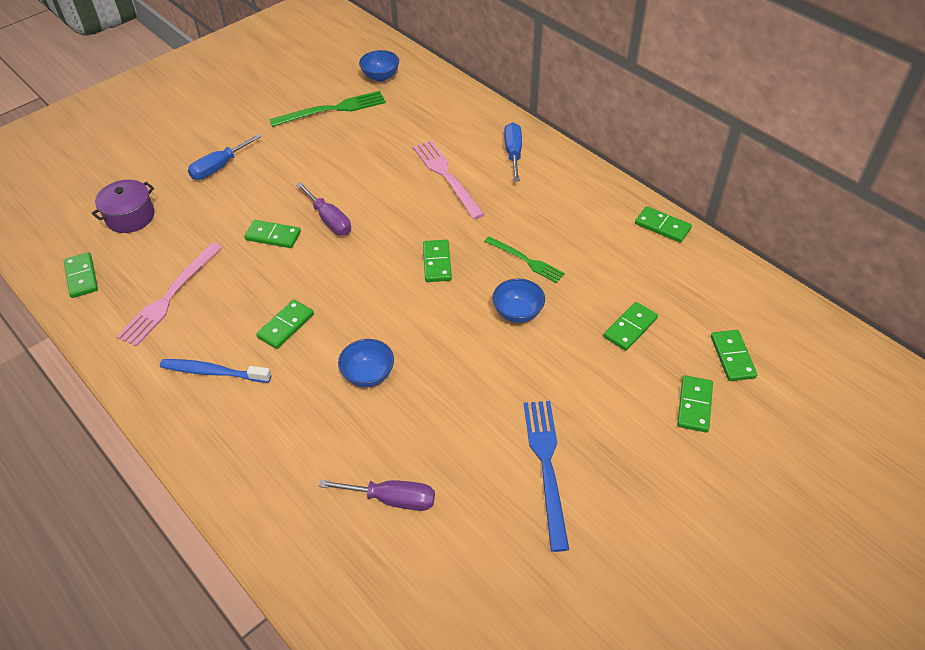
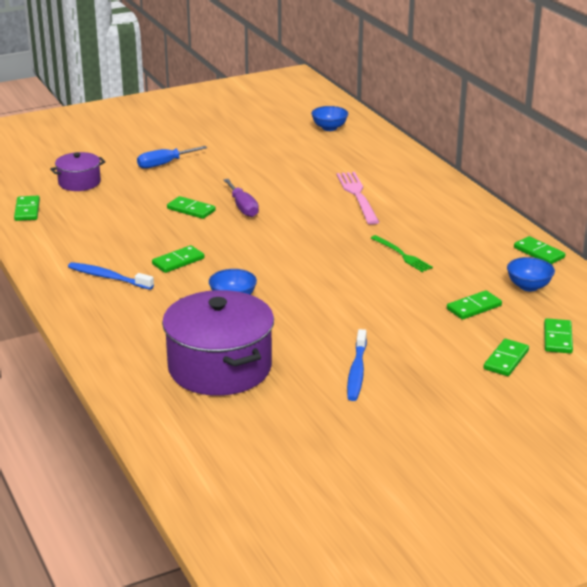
camera: 15 degrees right, 20 degrees down
(170, 296) = (92, 231): pink fork -> none
(332, 109) = (277, 143): green fork -> none
(392, 499) = (220, 367): purple screwdriver -> purple pot
(437, 262) = (323, 245): green domino -> none
(513, 153) = (425, 190): blue screwdriver -> none
(517, 312) = (378, 283): blue bowl -> blue bowl (528, 286)
(546, 466) = (357, 371): blue fork -> blue toothbrush

